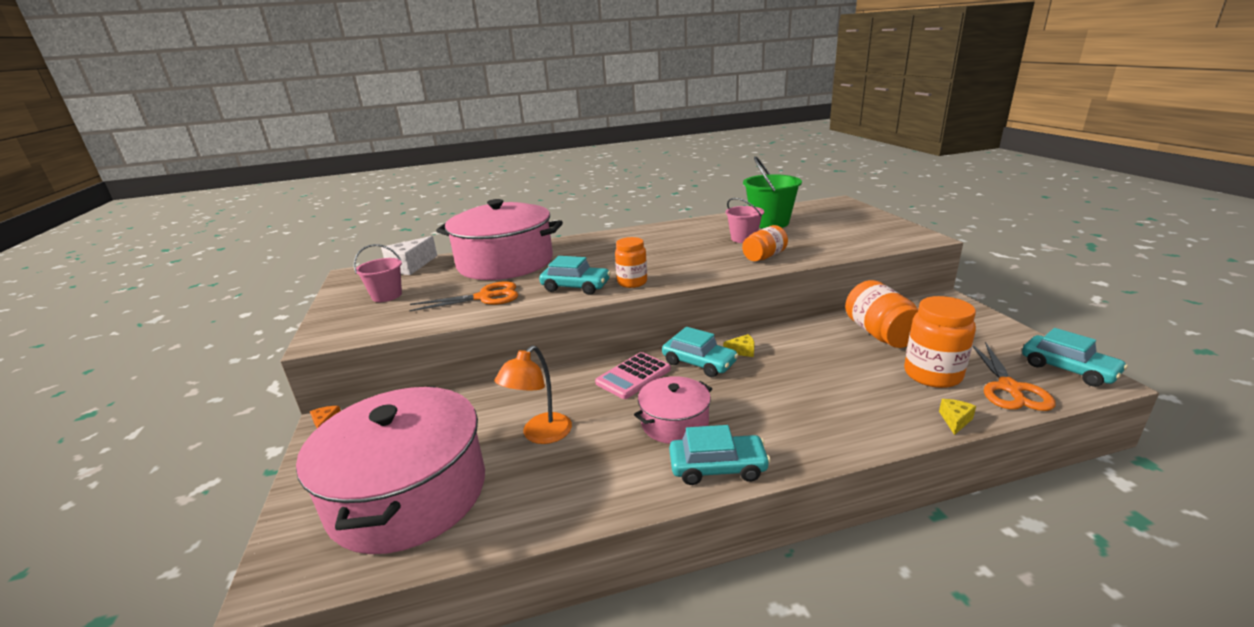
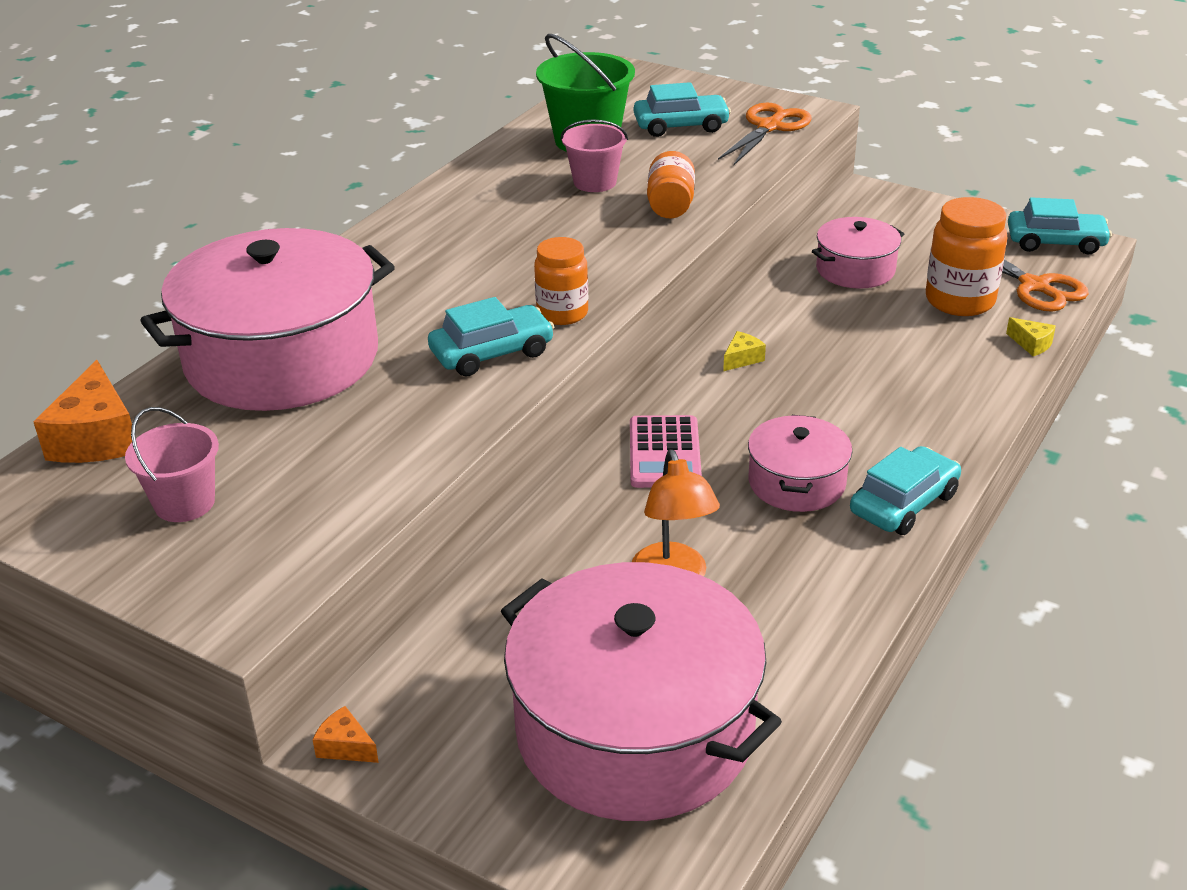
camera: 45 degrees left, 10 degrees up
(410, 266) = (96, 438): white cheese -> orange cheese
(485, 297) = (379, 428): orange scissors -> orange scissors (769, 127)
(699, 363) = (715, 398): turquoise car -> turquoise car (681, 126)
(880, 334) = (855, 270): orange jar -> pink pot
(955, 420) = (1031, 344): yellow cheese -> yellow cheese turned 150 degrees clockwise

